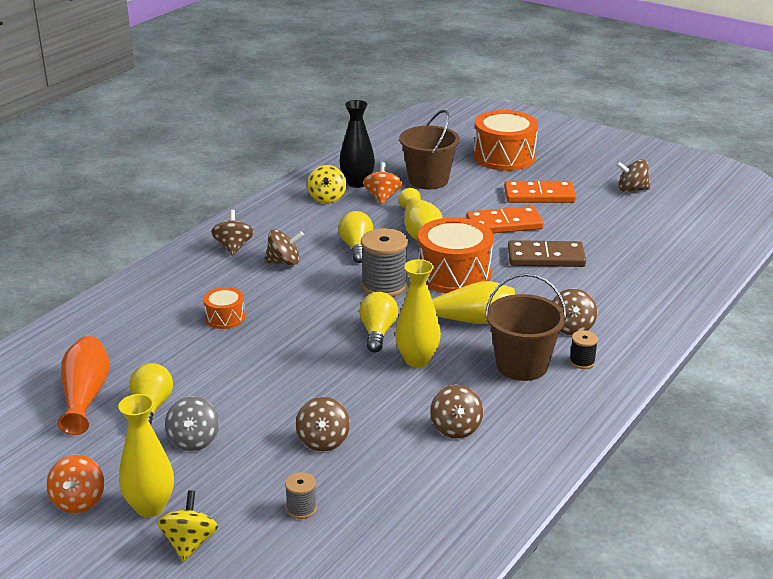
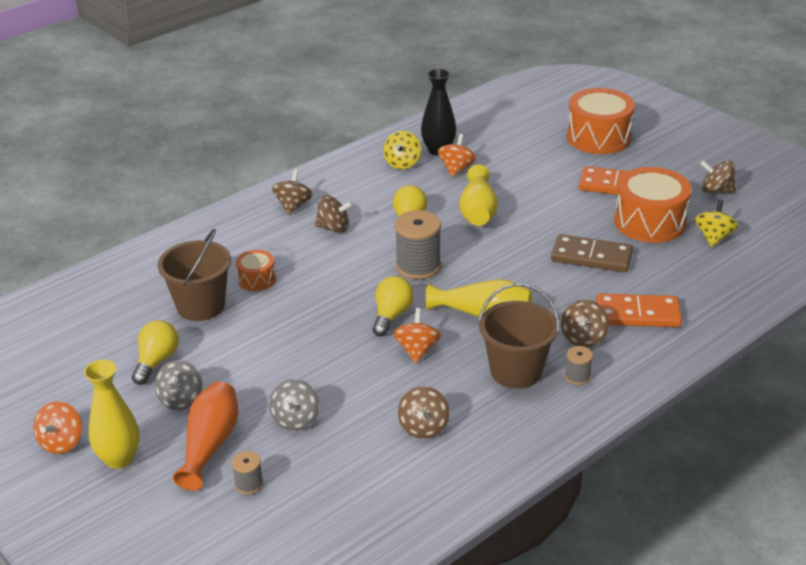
camera: 15 degrees right, 5 degrees up
(85, 396) = (105, 340): orange vase -> orange vase (210, 444)
(189, 543) = (139, 500): yellow spinning top -> yellow spinning top (713, 237)
(323, 441) = (295, 420): brown spinning top -> grey spinning top
(417, 360) = (417, 350): yellow vase -> orange spinning top
(428, 180) = (510, 155): brown bucket -> brown bucket (201, 306)
(454, 274) = (491, 263): orange drum -> orange drum (650, 222)
(504, 224) = (565, 214): orange domino -> orange domino (637, 314)
(582, 362) = (577, 376): black spool -> grey spool

